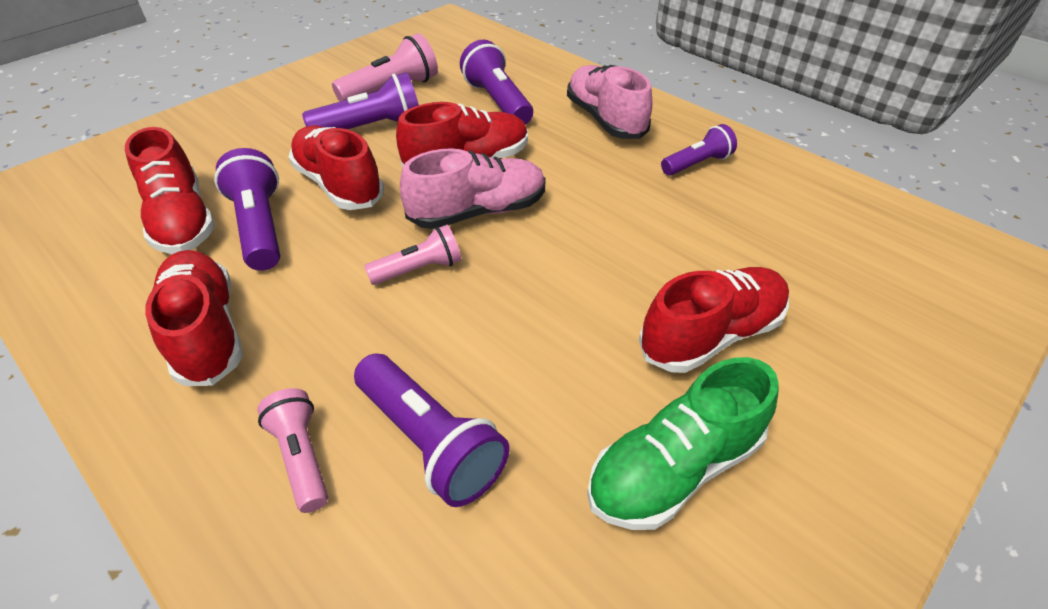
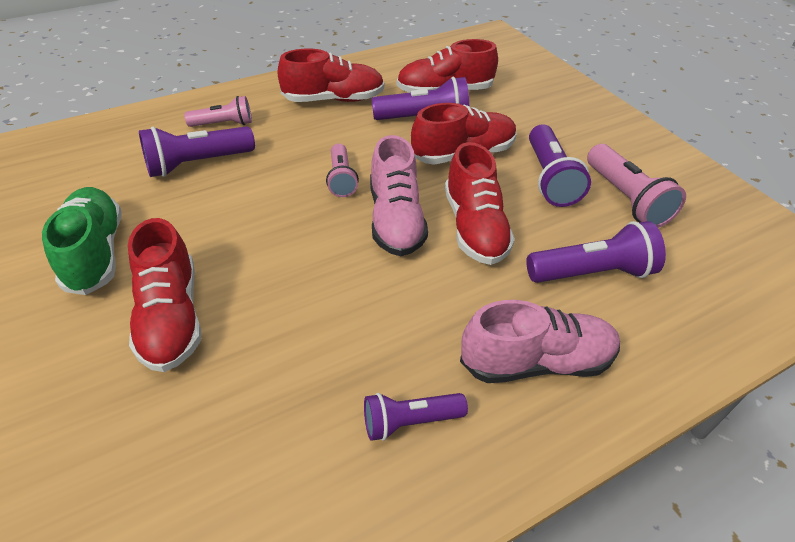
camera: 105 degrees right, 0 degrees up
(697, 164) = (410, 421): purple flashlight -> purple flashlight turned 90 degrees clockwise

